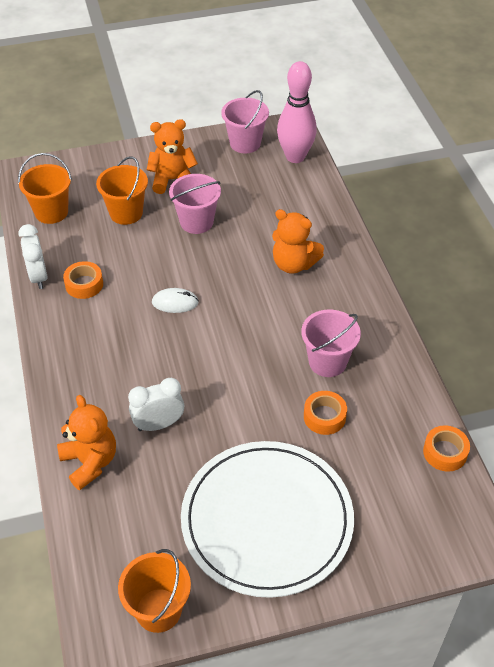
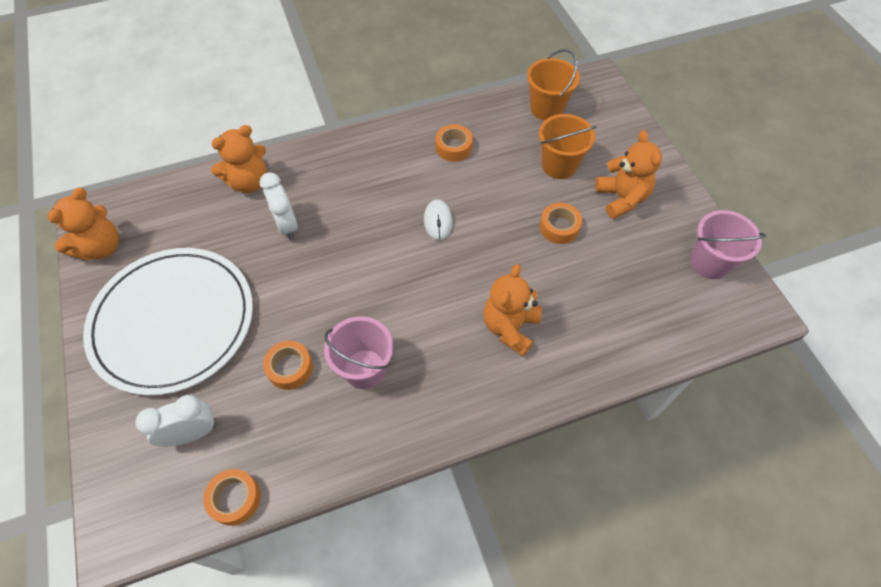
camera: 85 degrees right, 10 degrees up
(38, 277) = (459, 114): white clock -> white clock (192, 433)
(158, 610) = (101, 247): orange bucket -> orange teddy bear
(196, 222) = (559, 227): pink bucket -> orange tape
(295, 157) = (702, 319): pink bowling pin -> none

